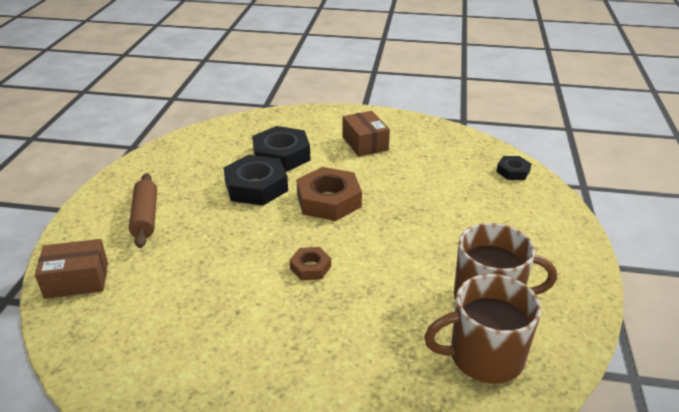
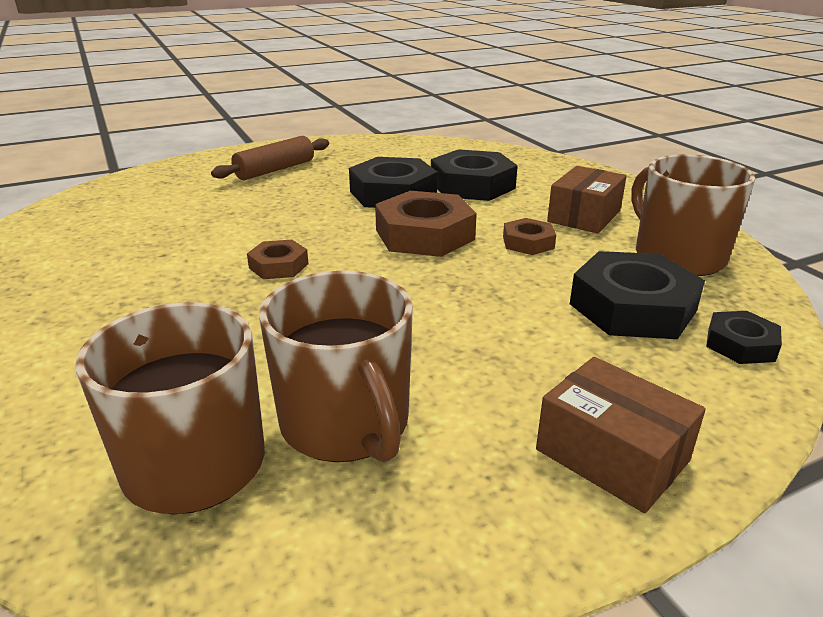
camera: 55 degrees right, 5 degrees down
(77, 280) = (155, 178): brown box -> brown box (611, 455)
(375, 174) = (528, 242): none -> brown nut
(432, 143) = (677, 256): none -> brown mug
(464, 179) = (632, 307): none -> black nut

